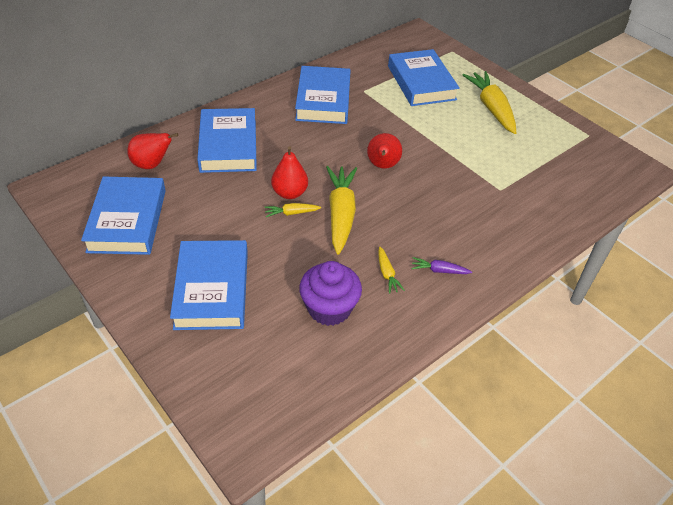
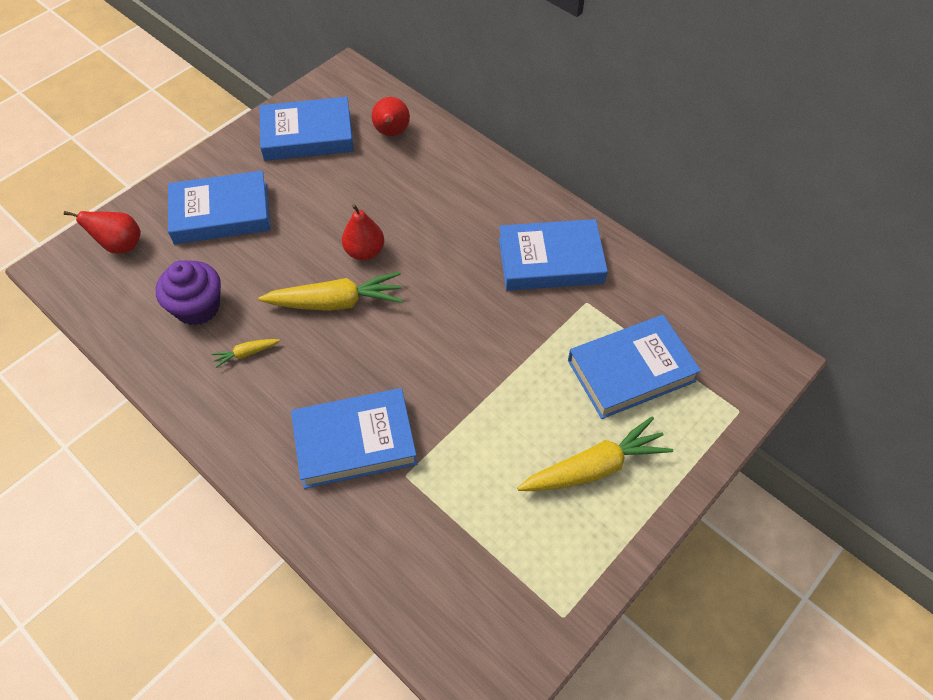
camera: 85 degrees right, 10 degrees up
(228, 145) = (436, 186): blue book -> blue book (355, 442)
(291, 213) = (332, 258): yellow carrot -> none
(382, 166) = (429, 336): red pear -> red pear (120, 245)
(439, 270) = (253, 405): purple carrot -> none

